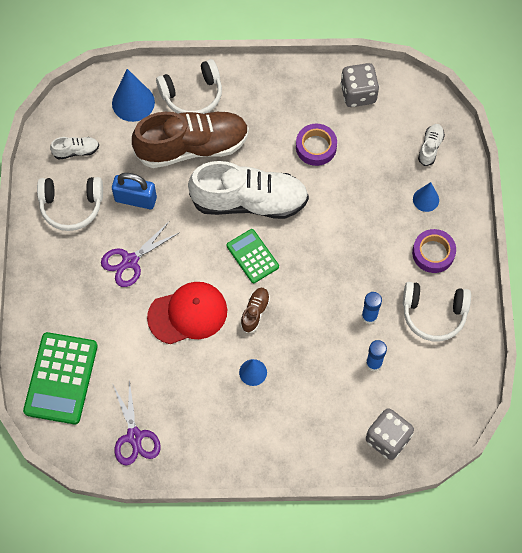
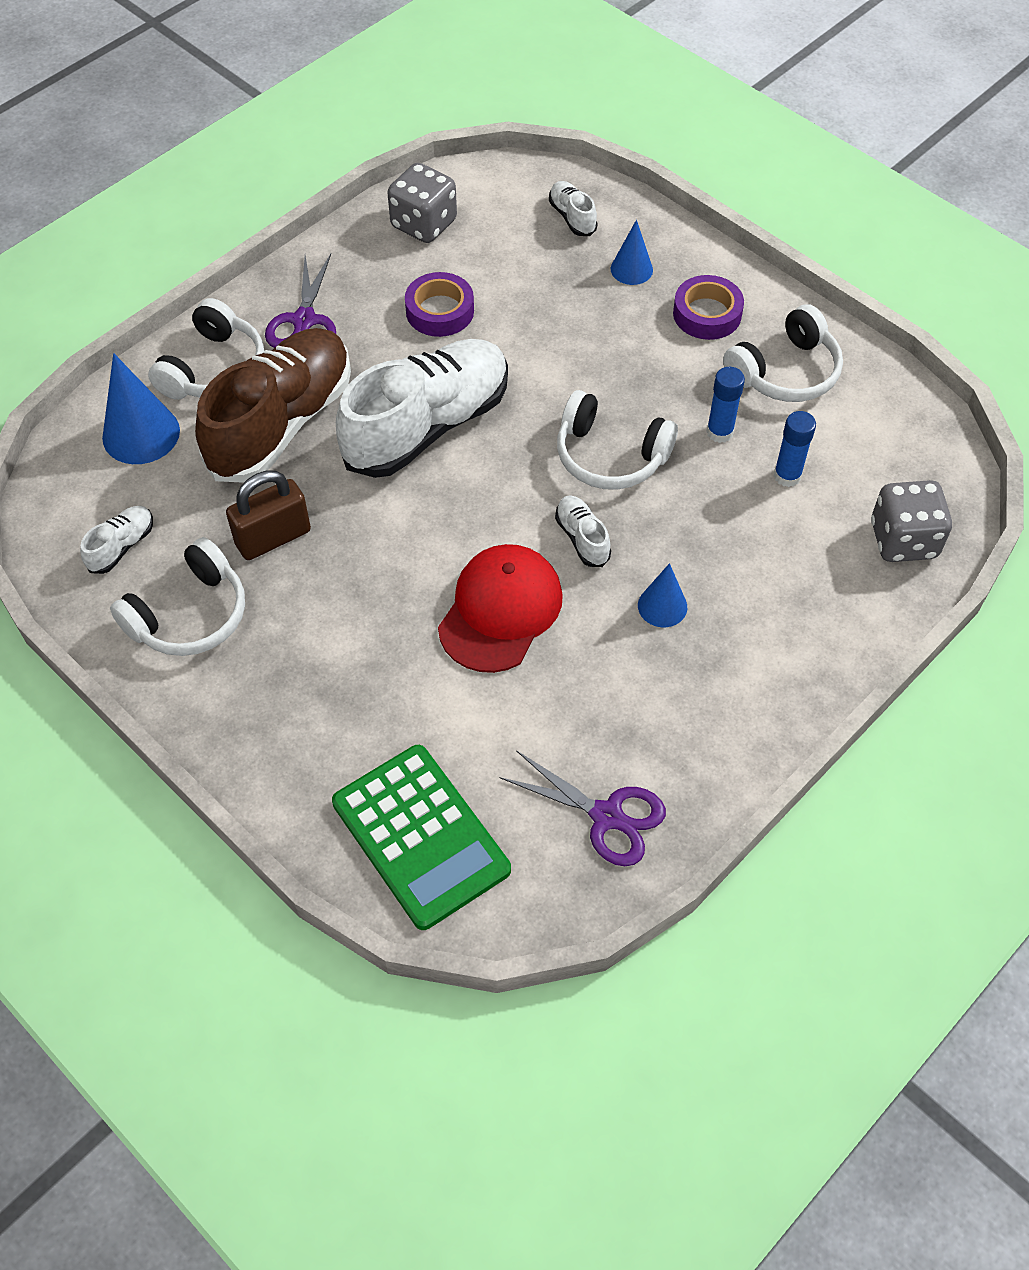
camera: 45 degrees left, 10 degrees down
(130, 261) = (350, 613): purple scissors -> purple scissors (304, 320)
(135, 199) = (273, 537): blue padlock -> brown padlock
(252, 256) = (504, 481): green calculator -> none
(255, 312) = (582, 538): brown shoe -> white shoe
(309, 285) = (610, 456): none -> white headphones

